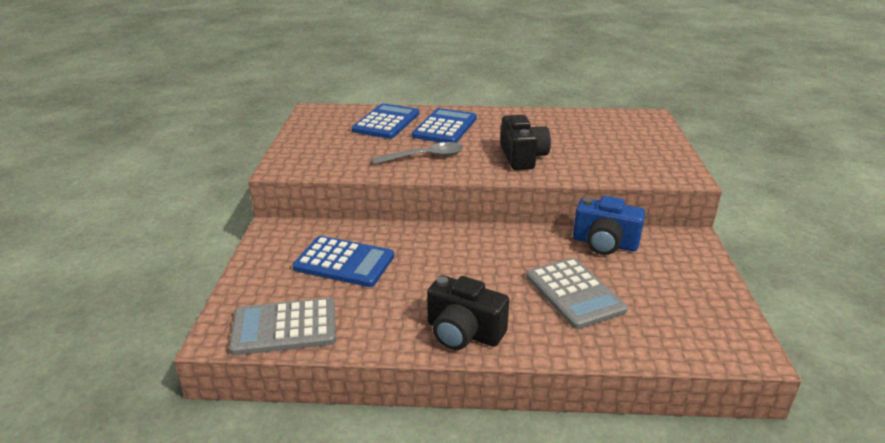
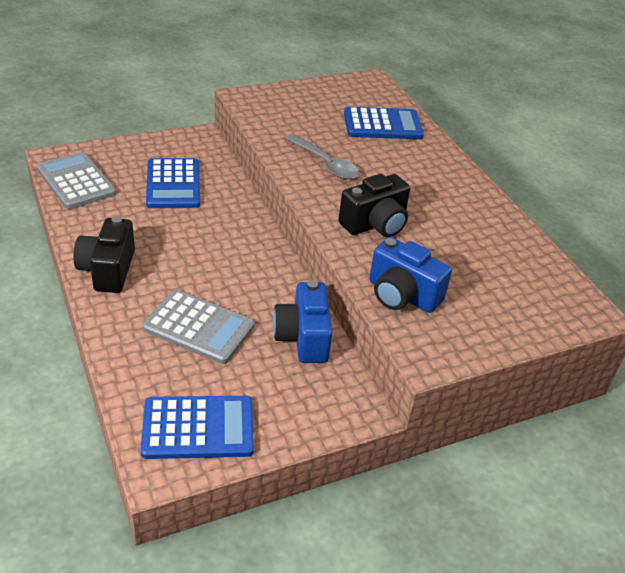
camera: 60 degrees right, 10 degrees up
(445, 127) = (403, 161): blue calculator -> blue calculator (198, 428)
(574, 293) = (198, 327): grey calculator -> grey calculator turned 105 degrees counterclockwise
(614, 168) = (402, 295): none -> blue camera

